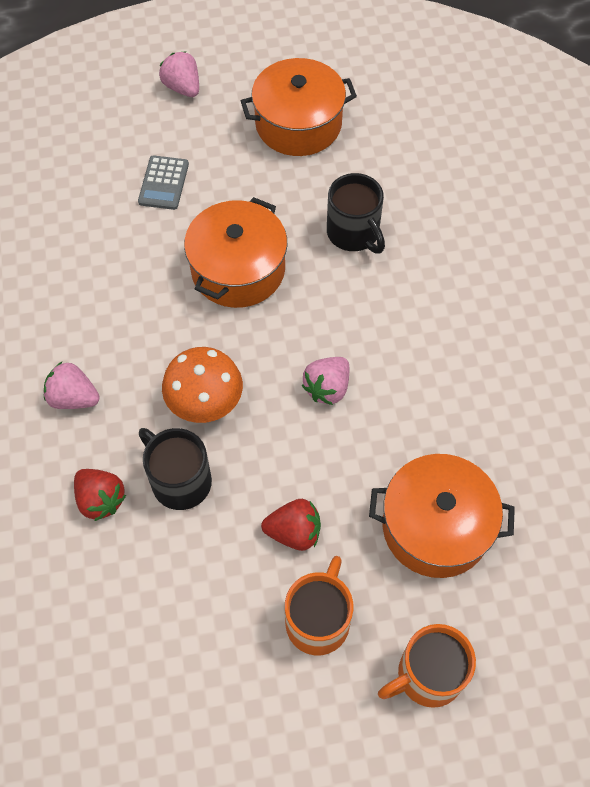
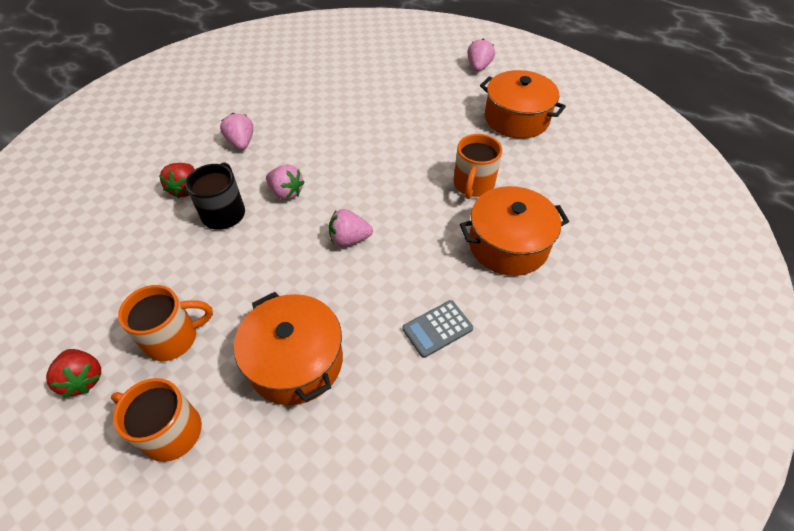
camera: 50 degrees right, 10 degrees down
(163, 183) = (410, 95): grey calculator -> grey calculator (437, 329)
(205, 402) = (286, 192): orange mushroom -> pink strawberry
(238, 269) = (389, 153): orange pot -> orange pot (508, 244)
(294, 532) = (230, 286): red strawberry -> red strawberry (83, 379)
(354, 233) = (473, 185): black mug -> orange mug

